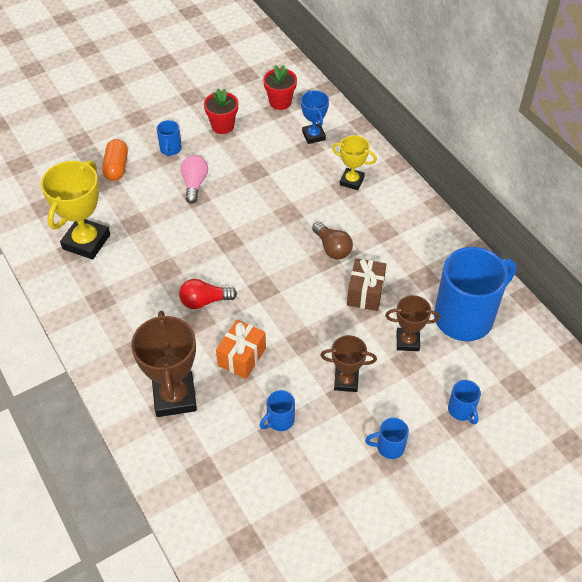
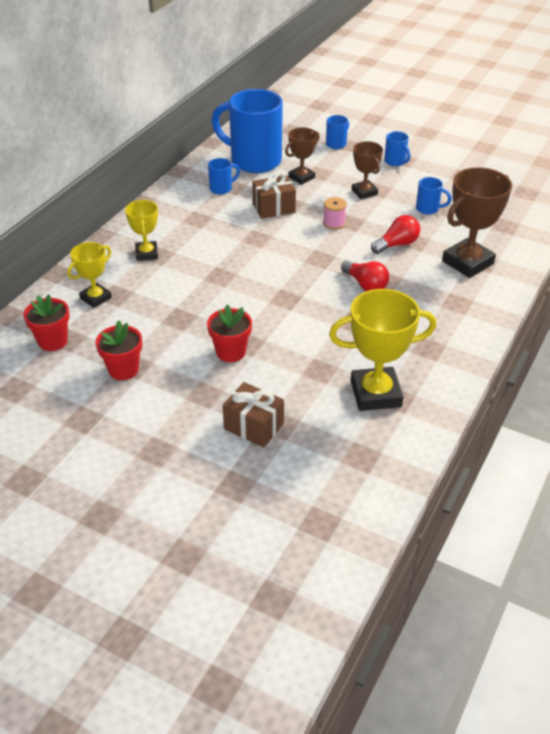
camera: 120 degrees left, 10 degrees down
(116, 167) = (254, 426): orange capsule -> brown gift
(170, 149) = (191, 395): blue mug -> blue mug (221, 188)
(194, 184) = (230, 352): pink light bulb -> red flower pot
(242, 357) = (396, 244): orange gift -> red light bulb
(309, 326) = (334, 223): none -> pink spool
(313, 136) = (96, 298): blue trophy -> yellow trophy
(332, 248) = (240, 238): brown light bulb -> none
(407, 341) = (301, 177): brown trophy -> brown trophy turned 75 degrees clockwise

